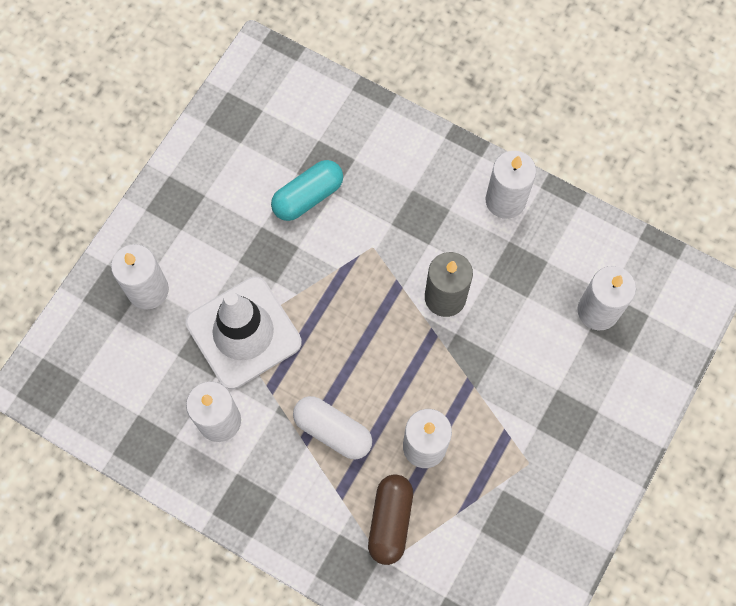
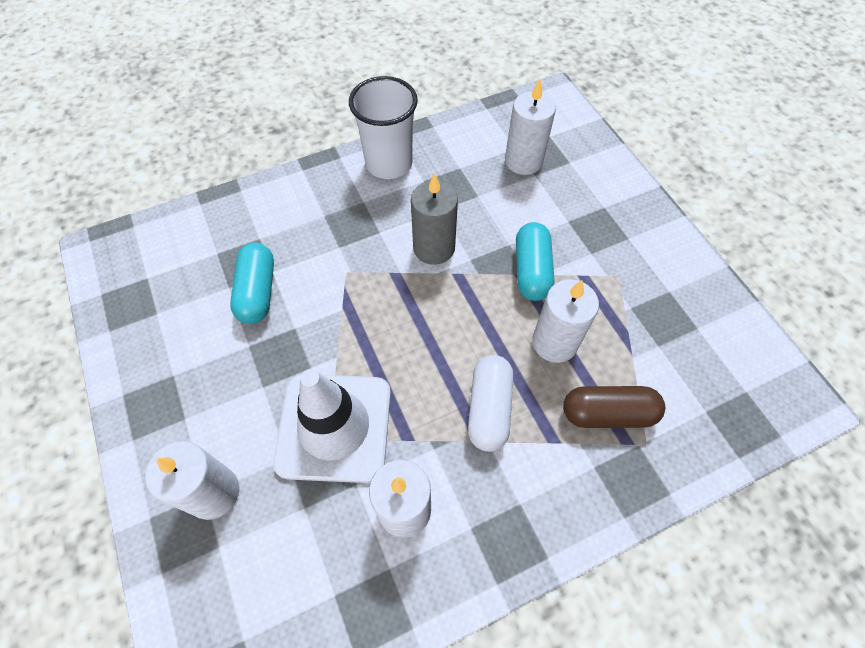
camera: 55 degrees left, 10 degrees down
(333, 431) = (489, 408): white capsule -> white capsule turned 60 degrees counterclockwise
(390, 521) = (608, 413): brown capsule -> brown capsule turned 45 degrees counterclockwise
(481, 389) = (531, 270): none -> turquoise capsule
(505, 200) = (389, 163): white candle -> white cup

